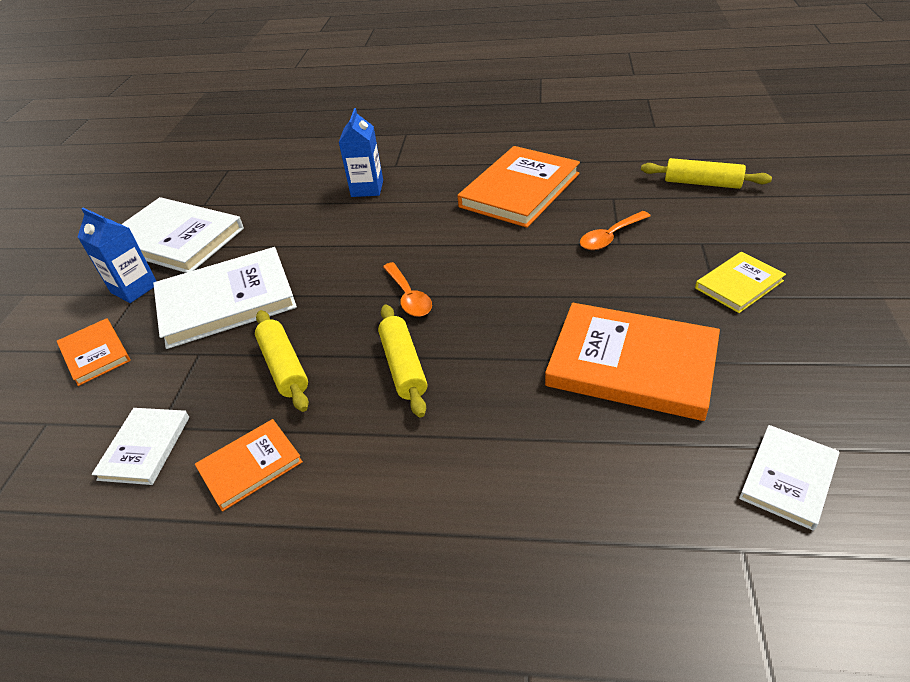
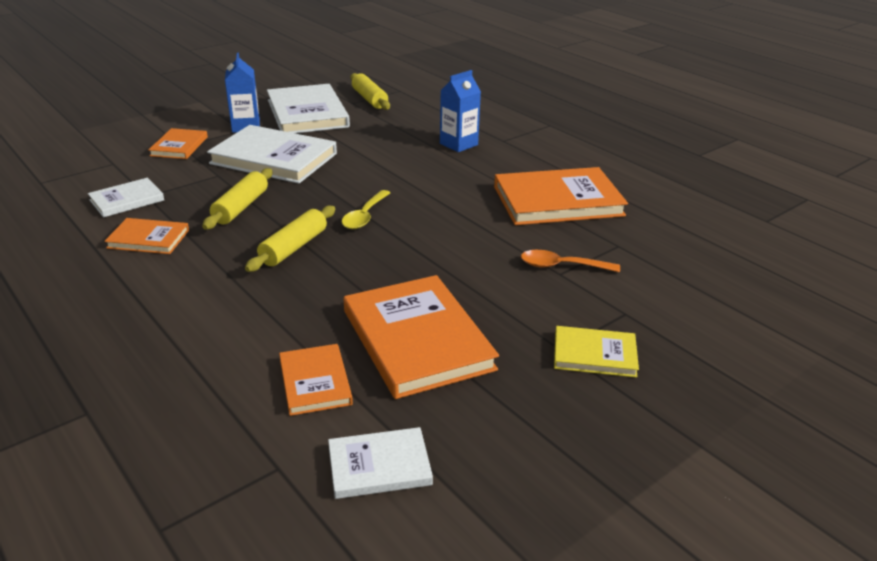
camera: 40 degrees right, 10 degrees down
(408, 297) = (364, 216): orange spoon -> yellow spoon
(635, 460) = (315, 382): none -> orange book
(702, 183) = (718, 280): yellow rolling pin -> yellow rolling pin (369, 99)

